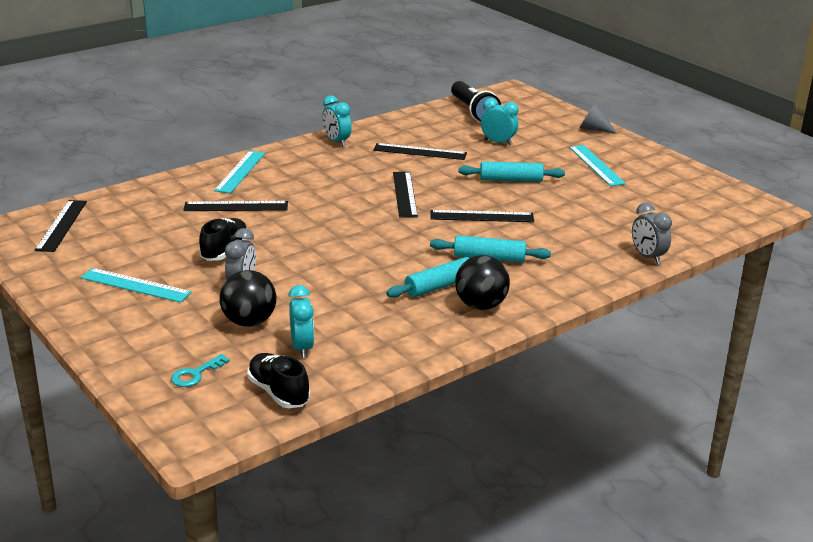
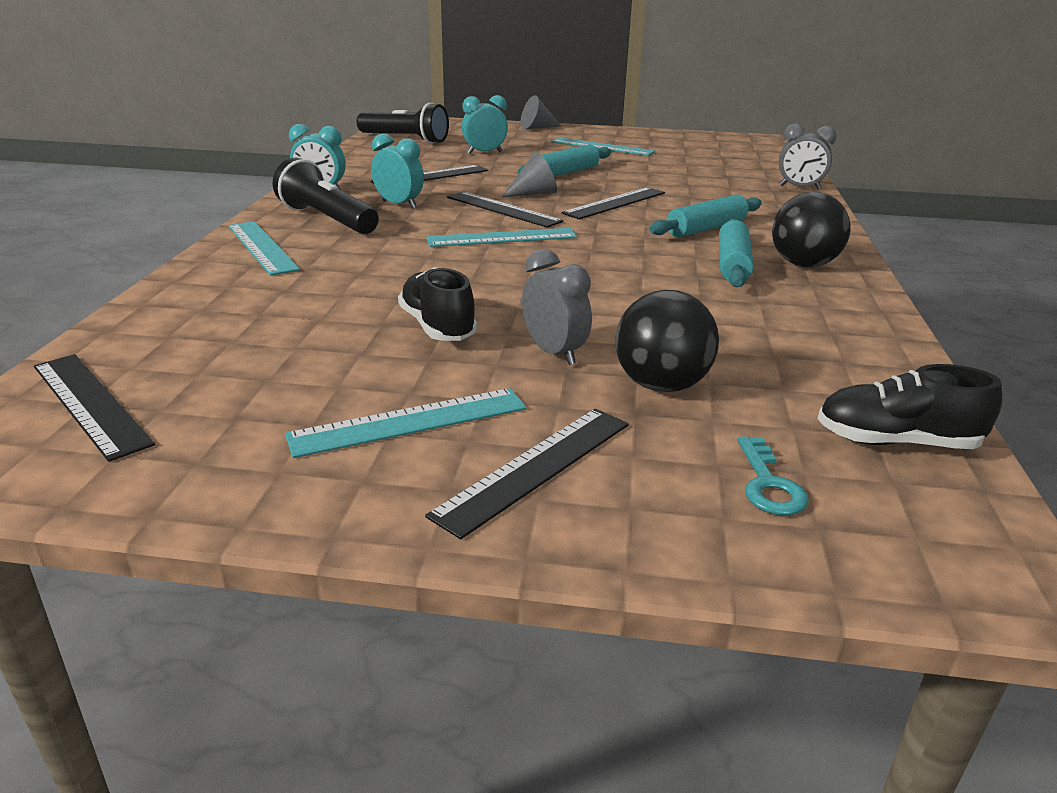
camera: 45 degrees left, 0 degrees up
(236, 206) = (340, 280): black ruler -> black ruler (536, 467)
(301, 164) = (327, 219): none -> black flashlight
(302, 348) = (782, 380): turquoise clock -> turquoise clock (399, 205)
(360, 214) = (502, 238): none -> turquoise ruler
(449, 189) = (534, 194): none -> grey cone

